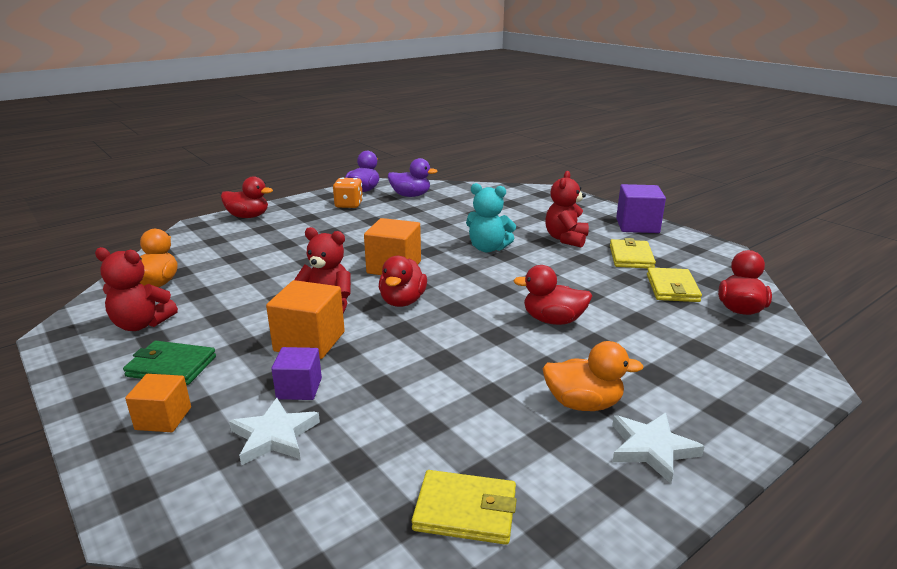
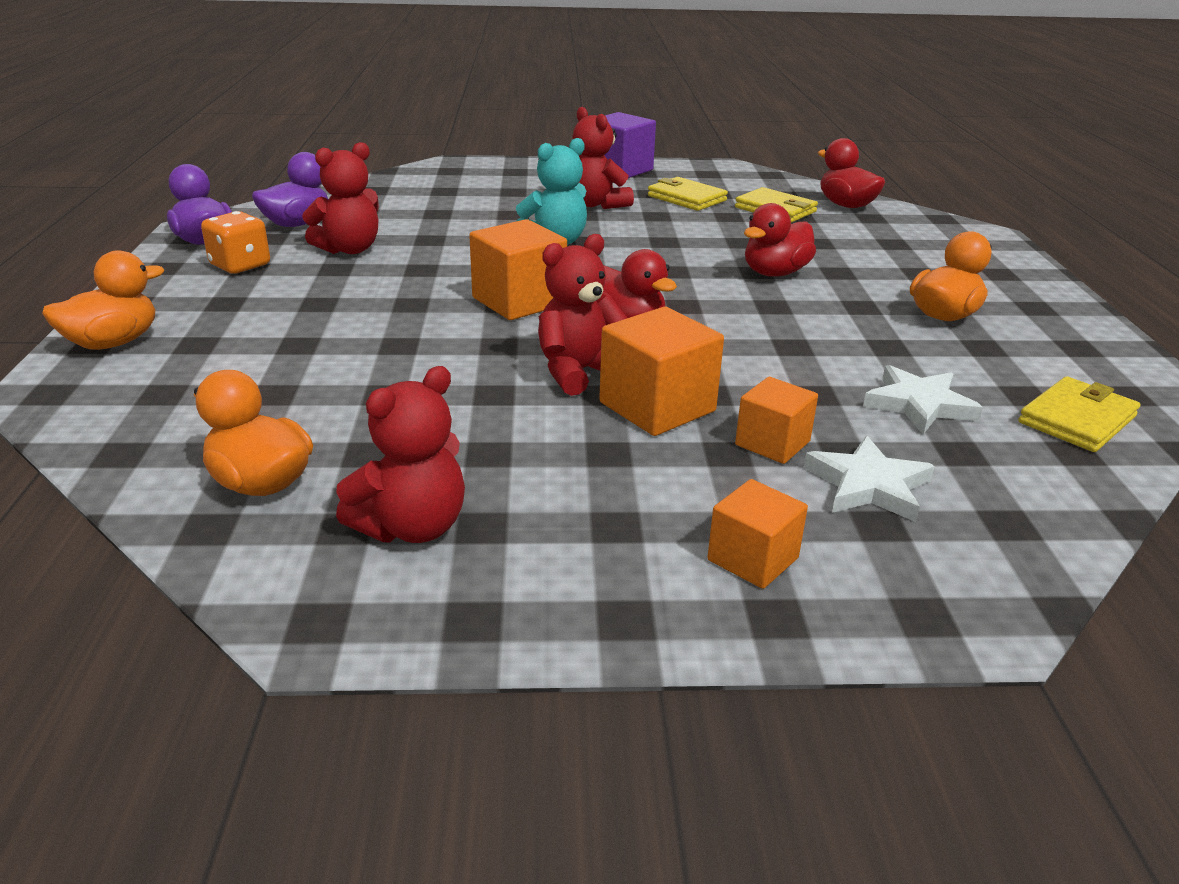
camera: 55 degrees left, 5 degrees up
(171, 366) = (602, 525): green wallet -> none
(248, 216) = (113, 343): red duck -> orange duck
(299, 388) = (772, 443): purple cube -> orange cube
(399, 214) = (349, 249): none -> red teddy bear
(652, 449) = (1034, 316): white star -> white star (919, 405)

